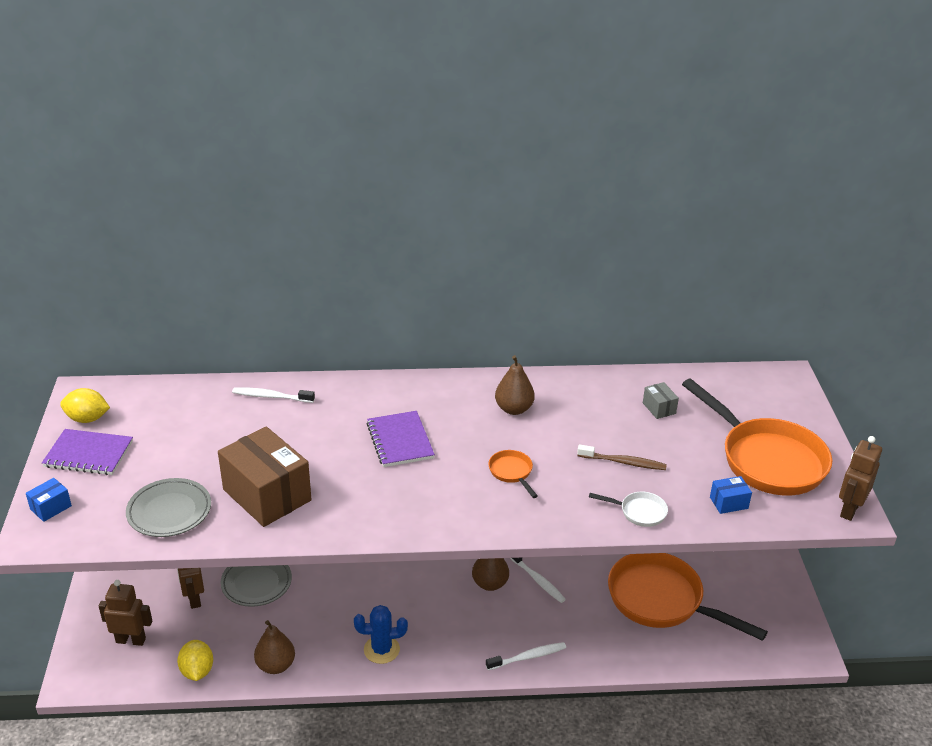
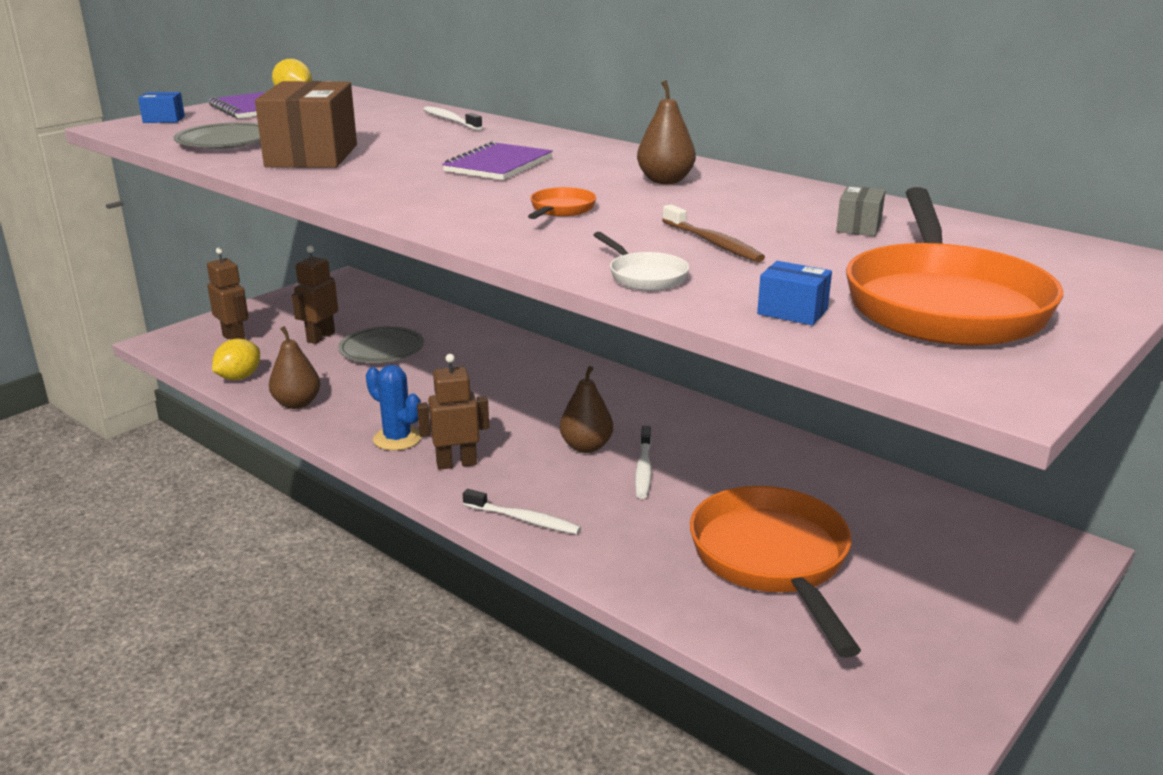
camera: 45 degrees right, 10 degrees down
(849, 510) = (1001, 387): brown robot -> brown robot (456, 463)

